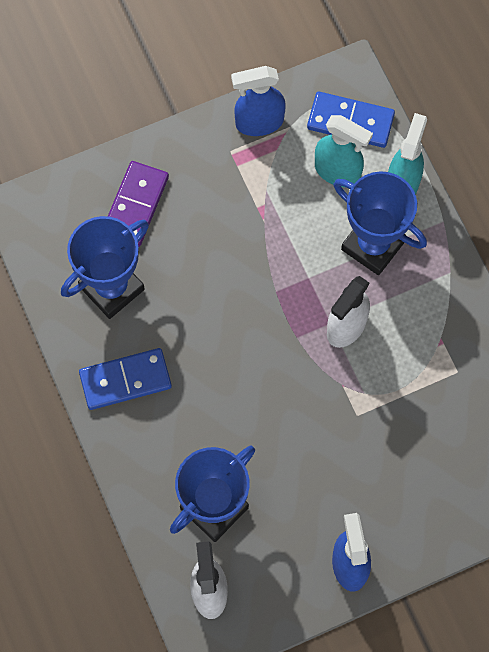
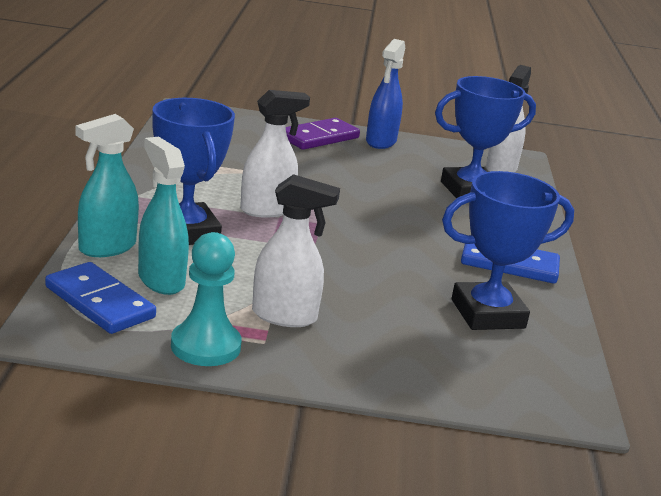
camera: 155 degrees left, 45 degrees down
(136, 205) = (417, 352): purple domino -> purple domino (319, 137)
(236, 187) = (285, 316): none -> white spray bottle
(259, 122) = (205, 346): blue spray bottle -> turquoise pawn

